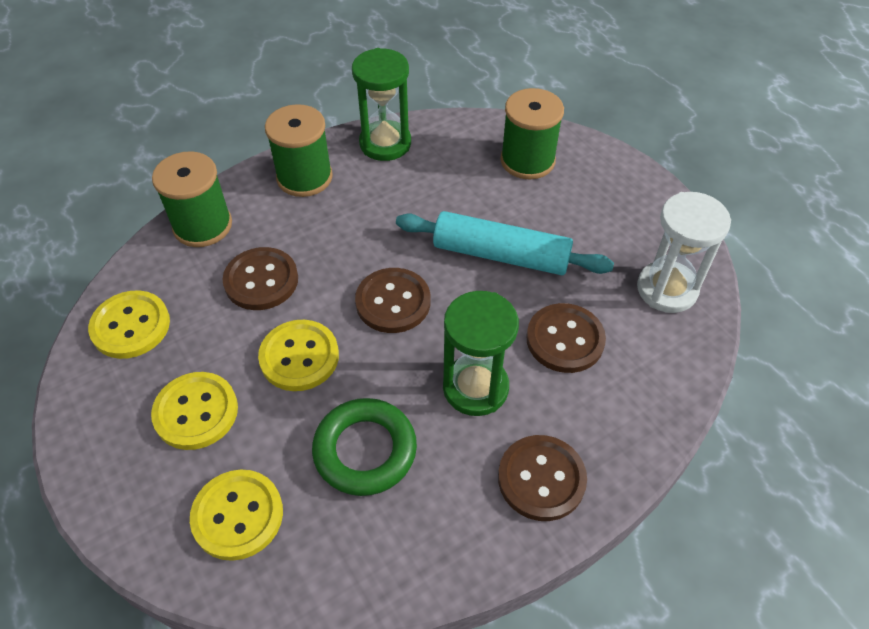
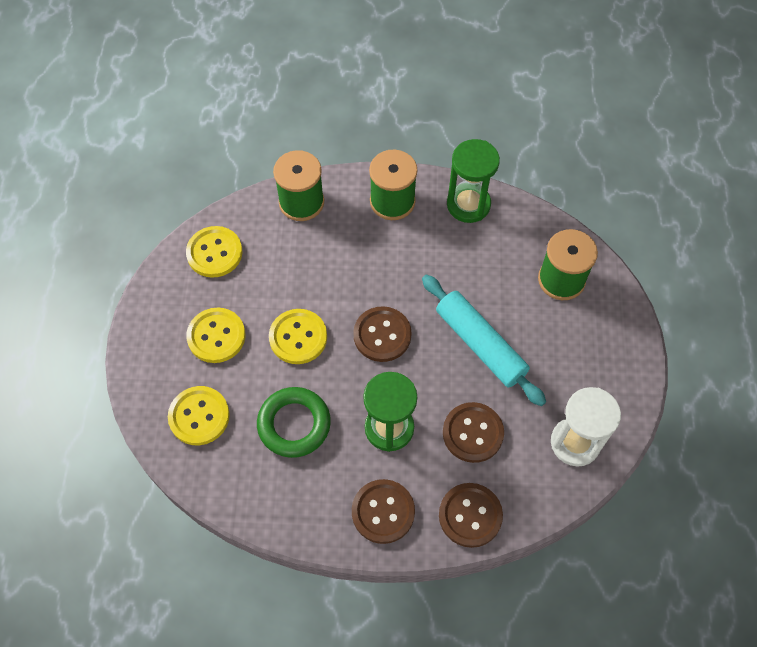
camera: 35 degrees right, 10 degrees up
(261, 280) = (311, 267): brown button -> brown button (470, 515)

